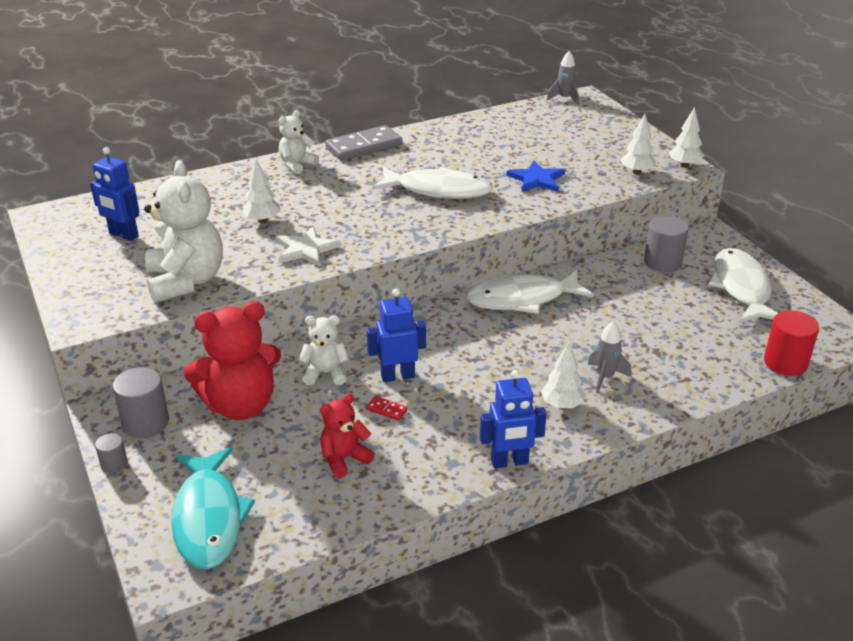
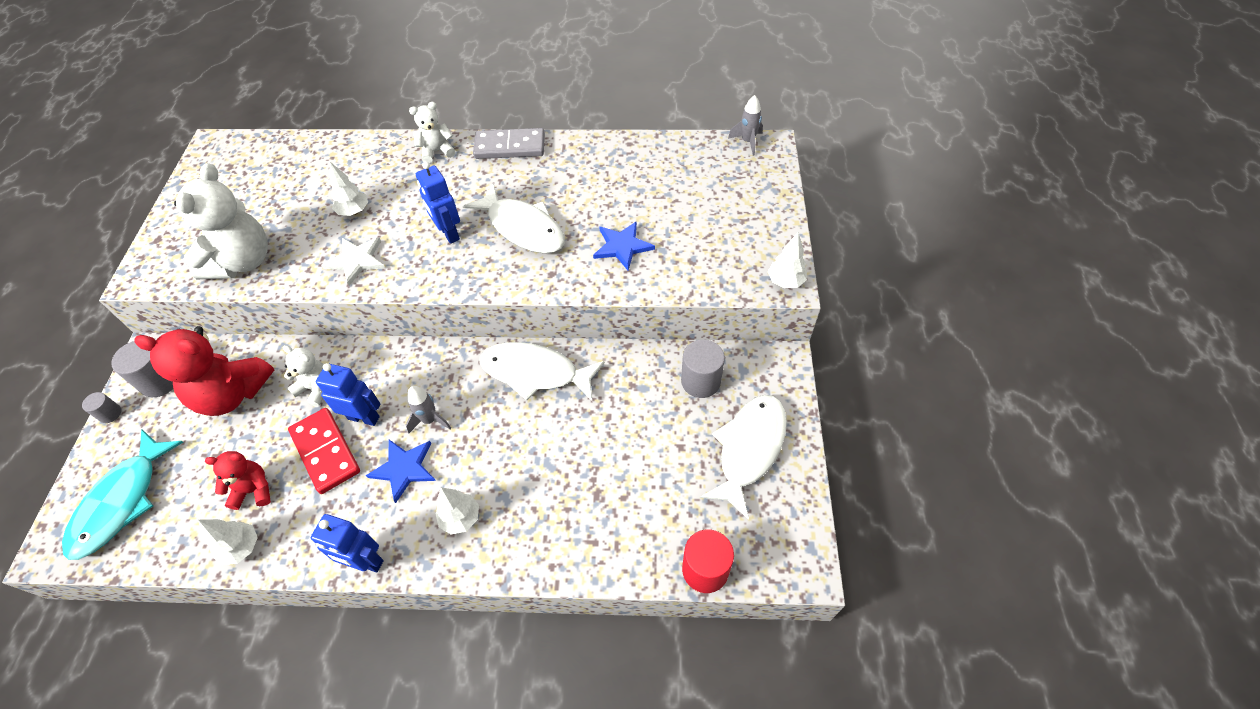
camera: 30 degrees right, 20 degrees up
(123, 235) = (245, 189): blue robot -> blue robot (449, 233)
(386, 410) = (325, 452): red domino -> red domino, size x2.46
(475, 394) = (404, 469): none -> blue star
(605, 377) = (524, 503): grey rocket -> grey rocket (430, 420)
(636, 172) = (727, 273): white tree -> white tree (241, 548)

